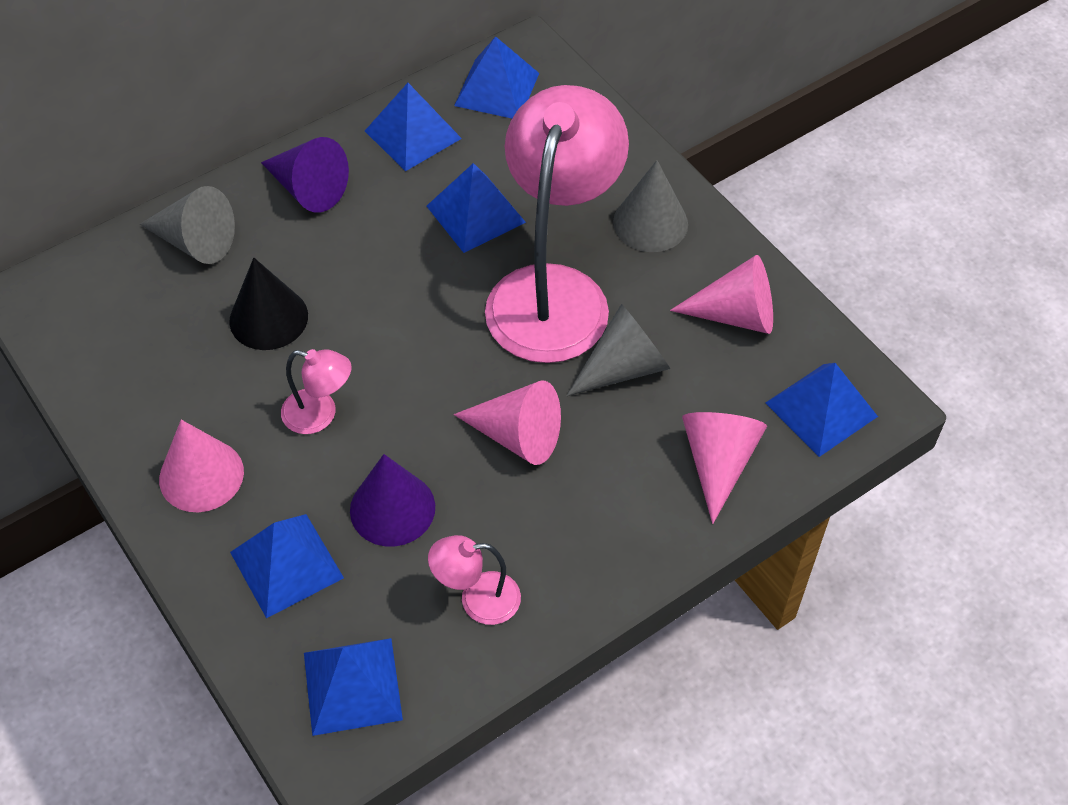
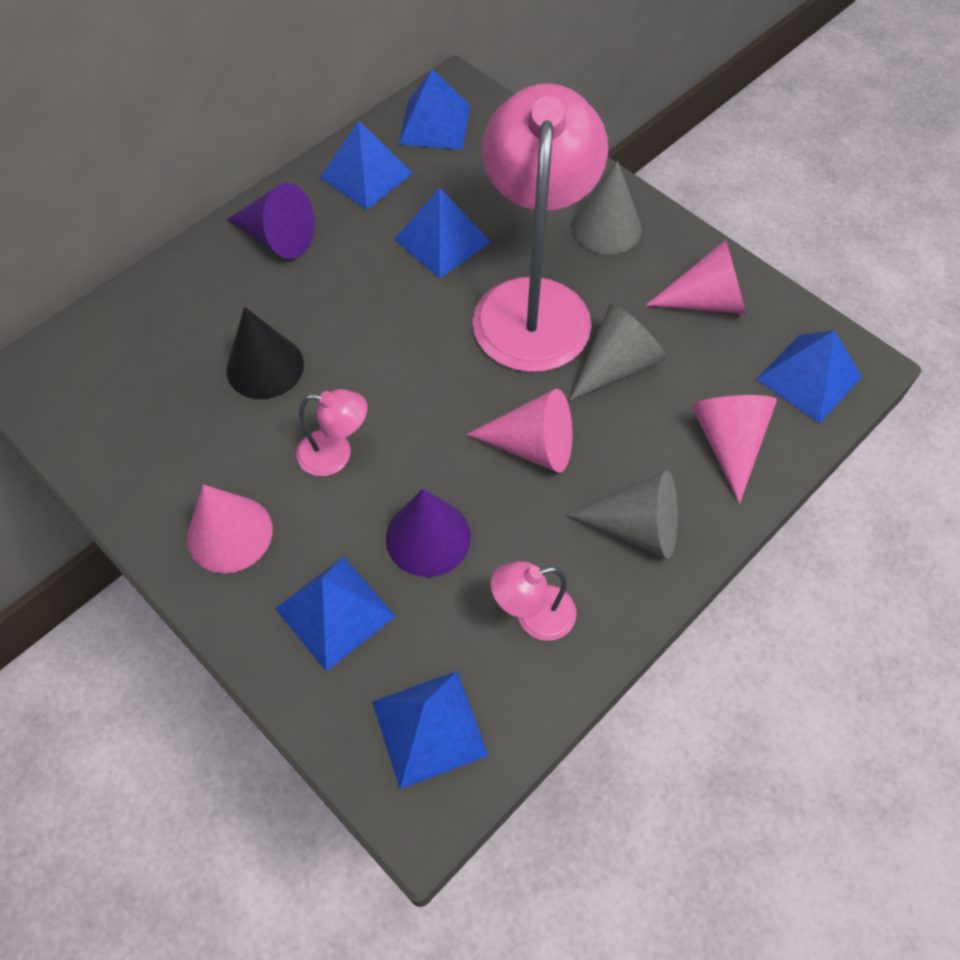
camera: 10 degrees left, 5 degrees up
(195, 241) = (177, 303): grey cone -> grey cone (636, 527)

